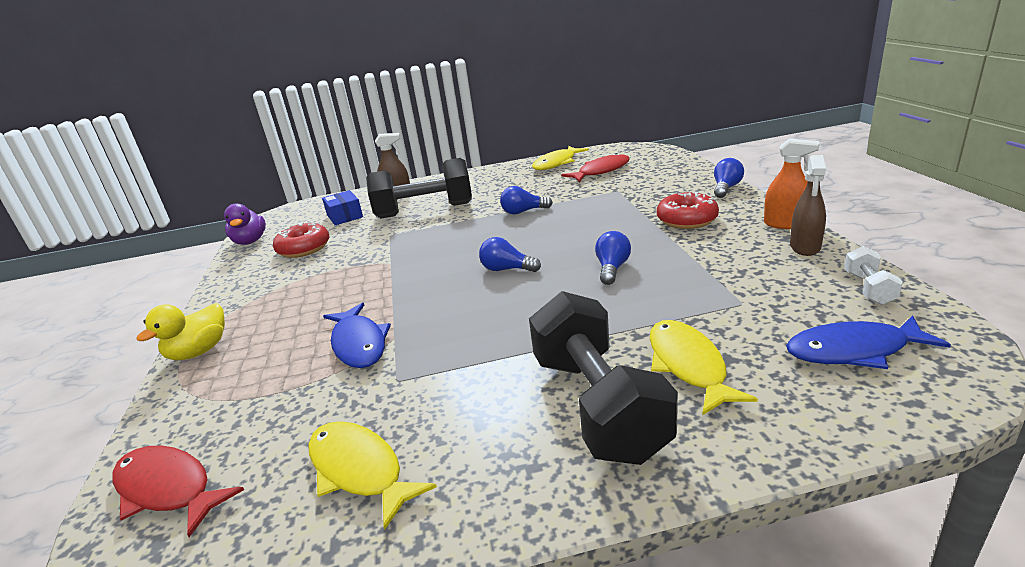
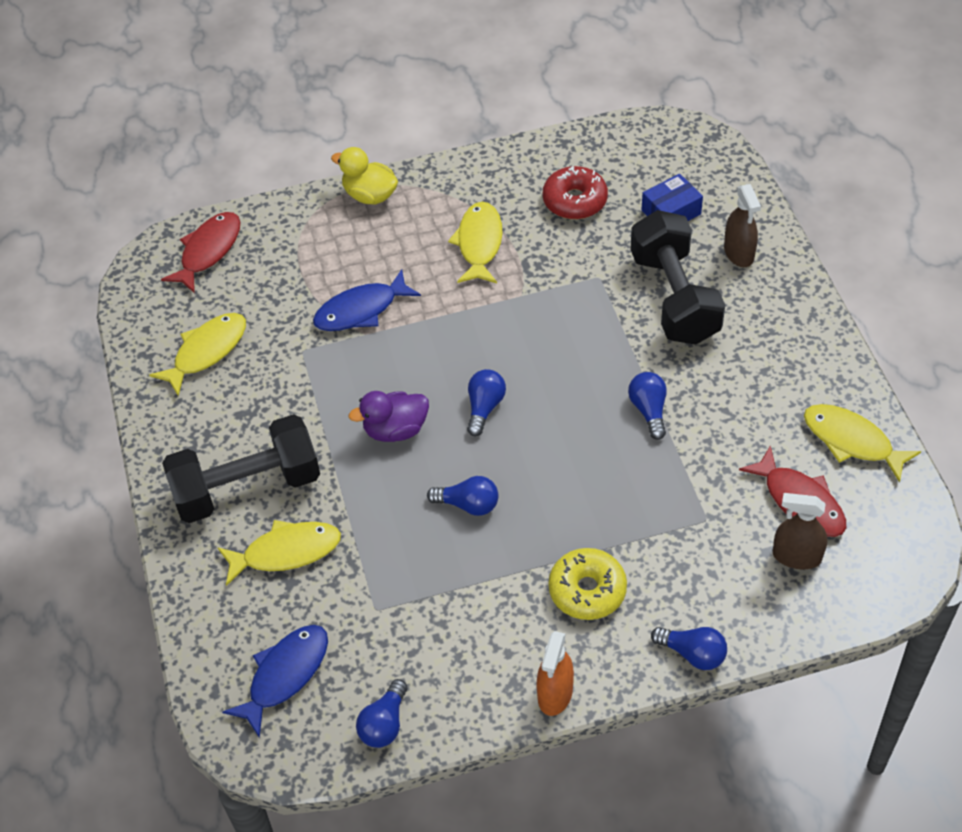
camera: 85 degrees right, 25 degrees up
(250, 241) = (606, 139): purple duck -> purple duck (395, 430)
(317, 285) = (479, 243): none -> yellow fish
(687, 220) = (587, 590): red donut -> yellow donut
(805, 247) = (487, 696): brown spray bottle -> brown spray bottle (796, 556)
(854, 350) = (285, 675): blue fish -> blue fish turned 45 degrees clockwise
(868, 288) = (384, 724): white dumbbell -> blue light bulb

